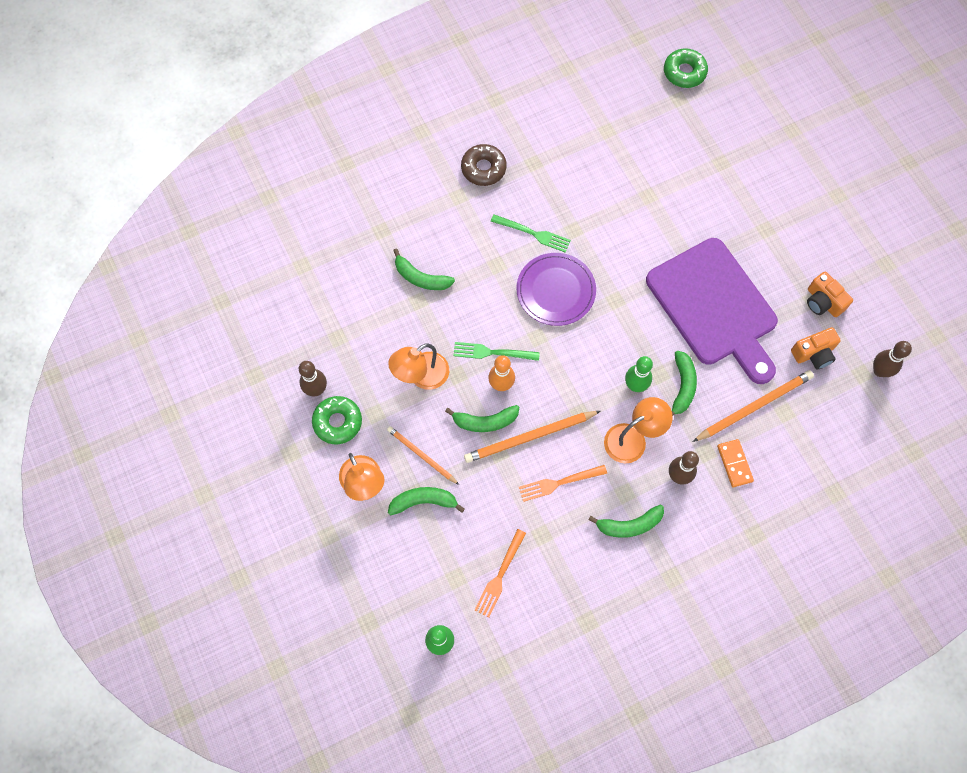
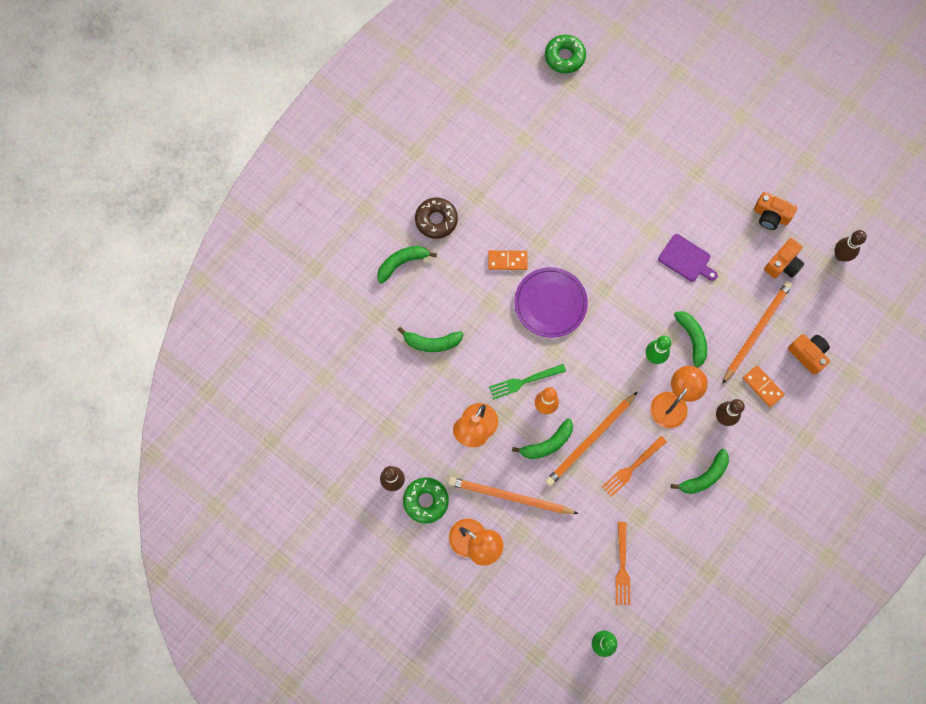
camera: 25 degrees left, 5 degrees up
(421, 455) = (509, 497): orange pencil -> orange pencil, size x1.58
(423, 501) = (531, 534): green banana -> green banana (402, 263)
(533, 233) = (507, 260): green fork -> orange domino
(714, 307) = (686, 259): purple cutting board -> purple cutting board, size x0.42
(798, 453) = (808, 354): none -> orange camera

